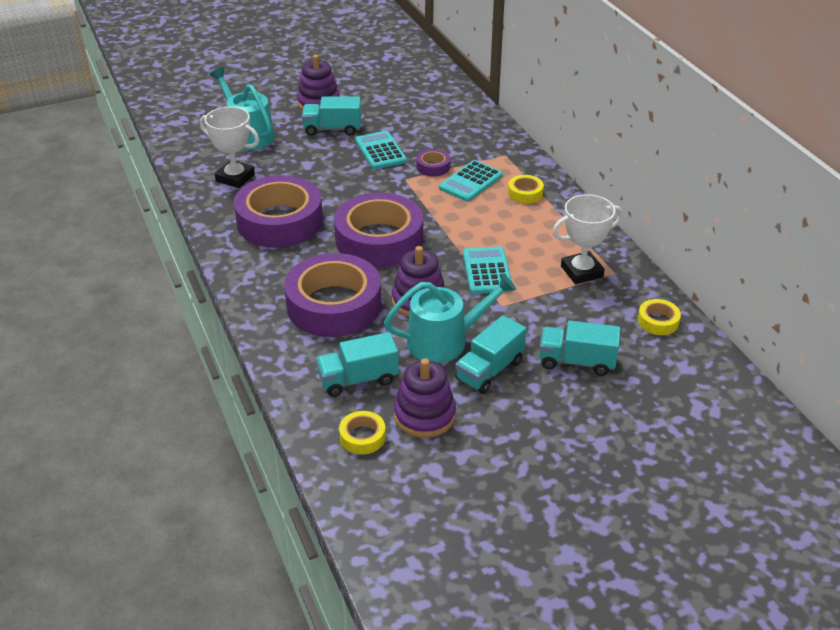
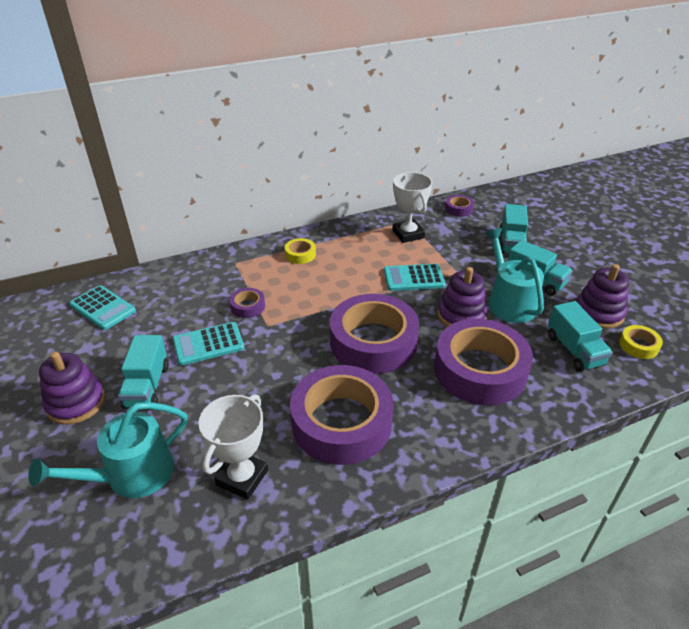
camera: 90 degrees left, 0 degrees up
(471, 182) = (278, 283): turquoise calculator -> turquoise calculator (103, 308)
(658, 321) = (458, 209): yellow tape -> purple tape

